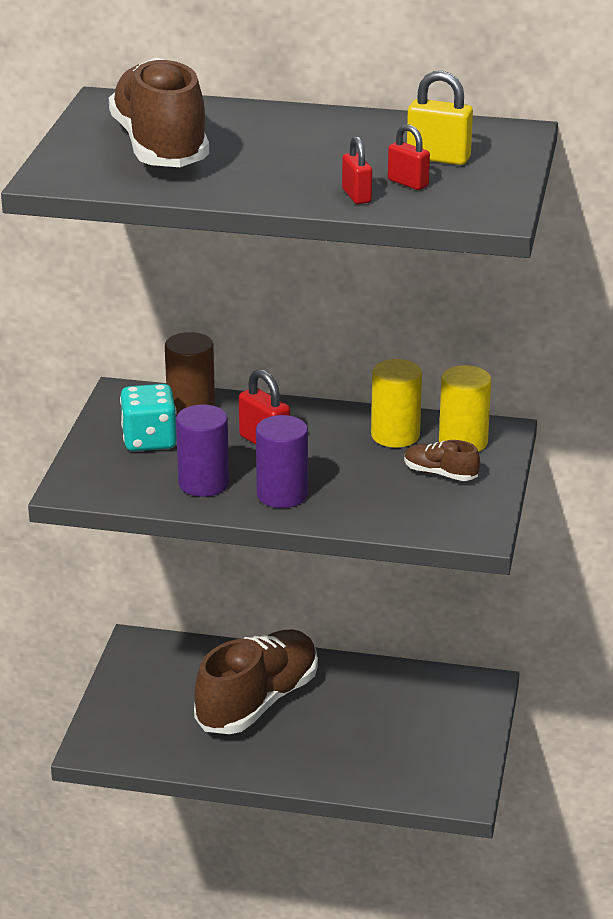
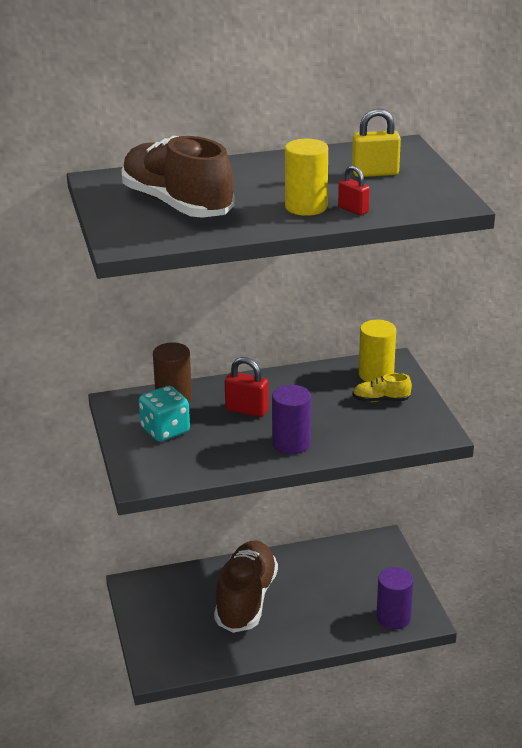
camera: 25 degrees left, 0 degrees up
(203, 483) = (231, 451): purple cylinder -> purple cylinder (393, 618)
(395, 435) = (329, 382): yellow cylinder -> yellow cylinder (306, 207)
(408, 183) = (376, 194): red padlock -> none
(440, 474) = (381, 400): brown shoe -> yellow shoe

